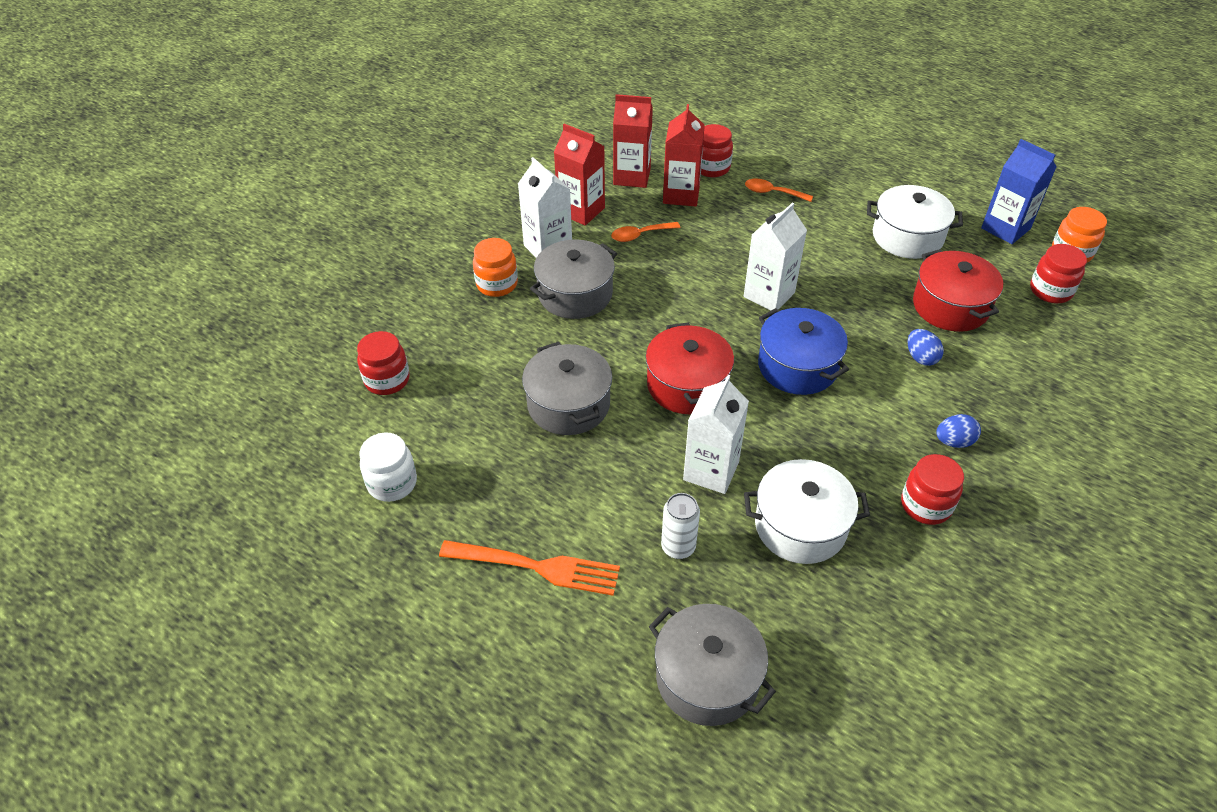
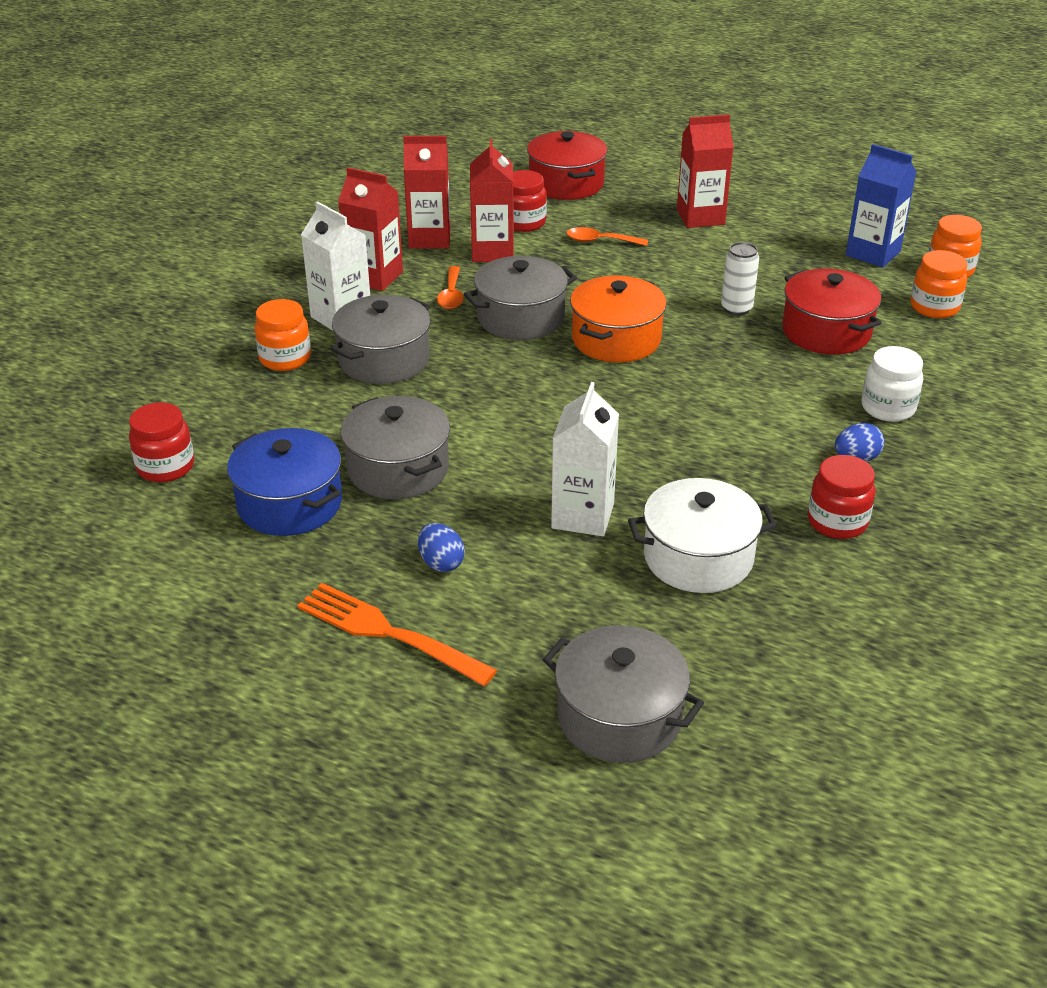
camera: 10 degrees left, 10 degrees down
(392, 483) = (193, 570): white jar -> white jar (888, 408)
(535, 567) = (390, 633): orange fork -> orange fork turned 150 degrees counterclockwise
(640, 235) = (451, 295): orange spoon -> orange spoon turned 60 degrees counterclockwise
(678, 547) = (559, 594): white can -> white can (736, 308)
(687, 385) = (537, 435): red pot -> red pot (566, 184)
(693, 264) = (520, 318): none -> grey pot
(769, 294) = (616, 339): white carton -> orange pot
(797, 366) = (663, 405): blue pot -> blue pot (290, 503)
(862, 176) = (700, 217): none -> red carton
(907, 237) = (764, 270): white pot -> none
(921, 357) = (803, 383): blue egg -> blue egg (441, 563)
(1050, 291) = (934, 307): red jar -> orange jar

